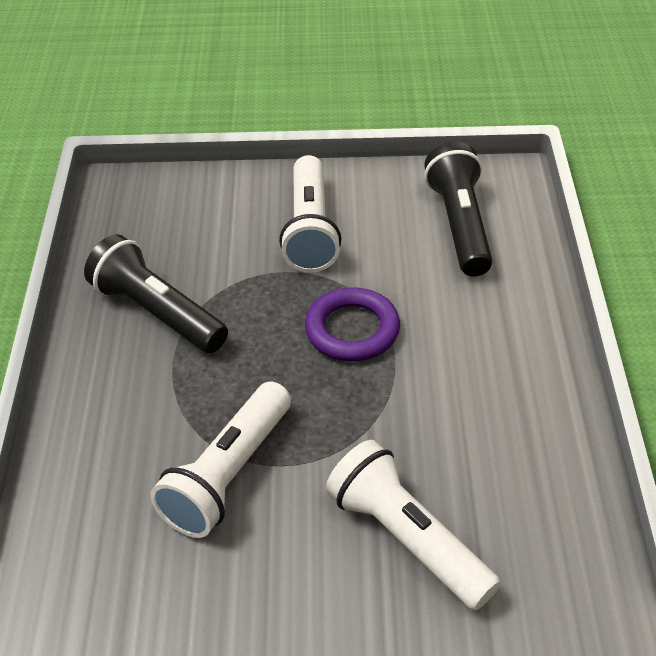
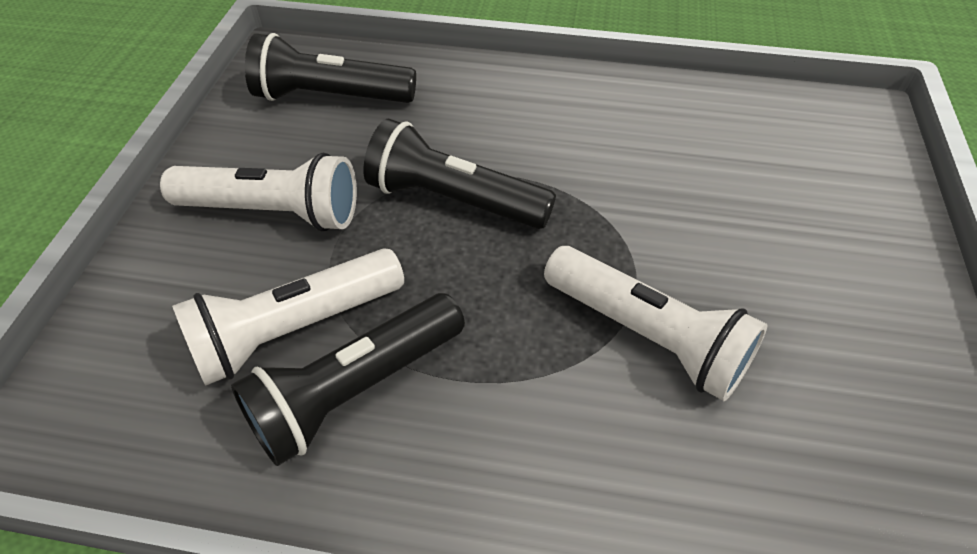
camera: 80 degrees left, 5 degrees up
(352, 330) = (454, 200): purple ring -> black flashlight
(407, 539) = (733, 202): white flashlight -> white flashlight (294, 329)

